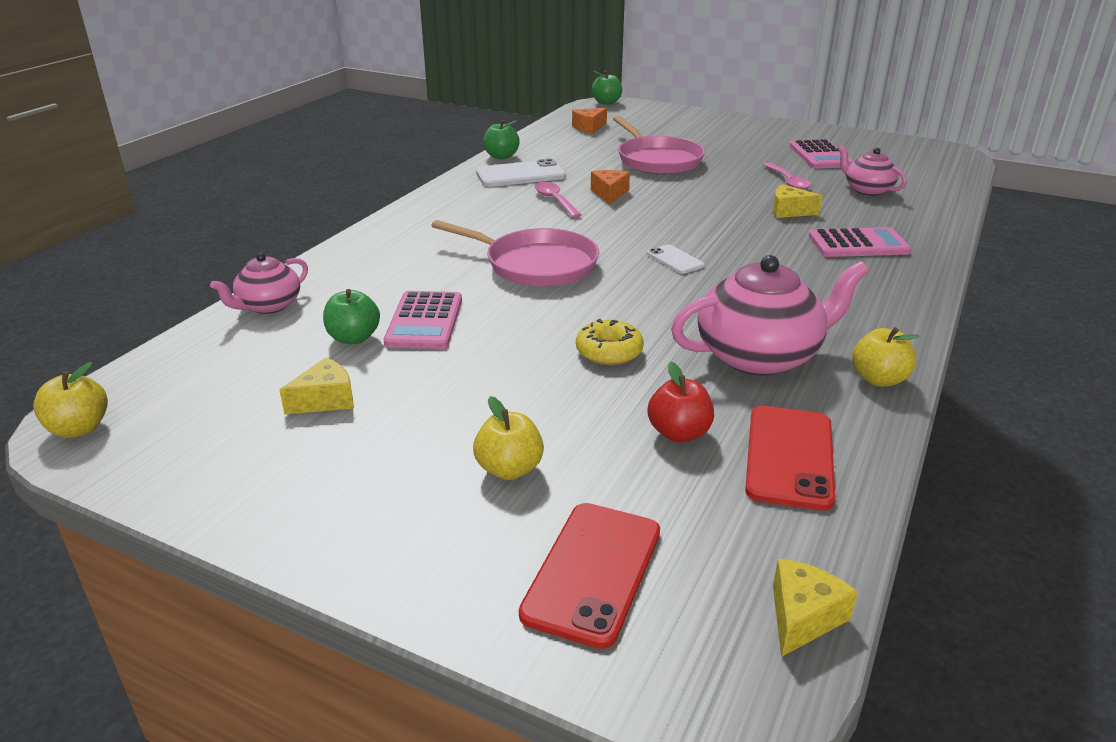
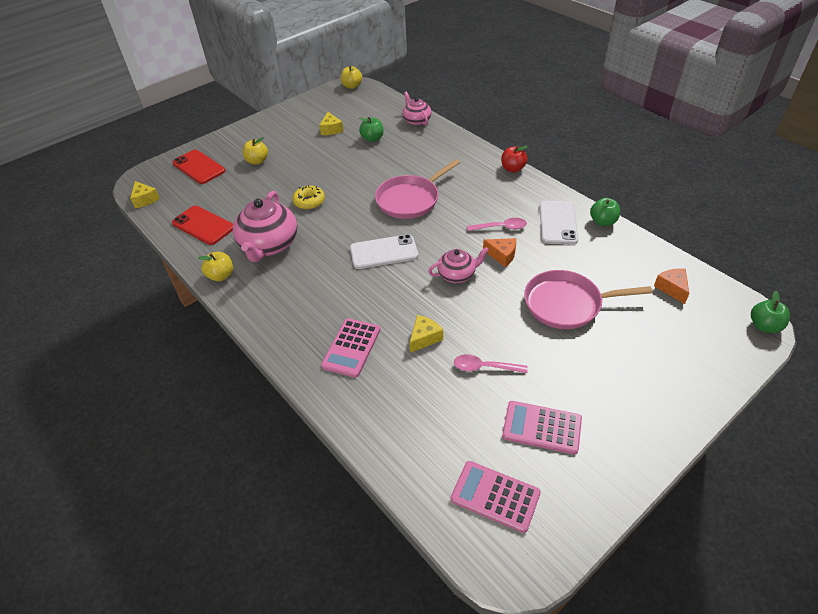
camera: 115 degrees right, 15 degrees up
(424, 321) = (374, 157): pink calculator -> pink calculator (495, 496)
(675, 260) = (384, 252): white phone -> white phone, size x1.81
(679, 433) = (241, 203): red apple -> red apple (513, 169)
(867, 190) = (441, 413): pink teapot -> pink teapot (457, 275)

